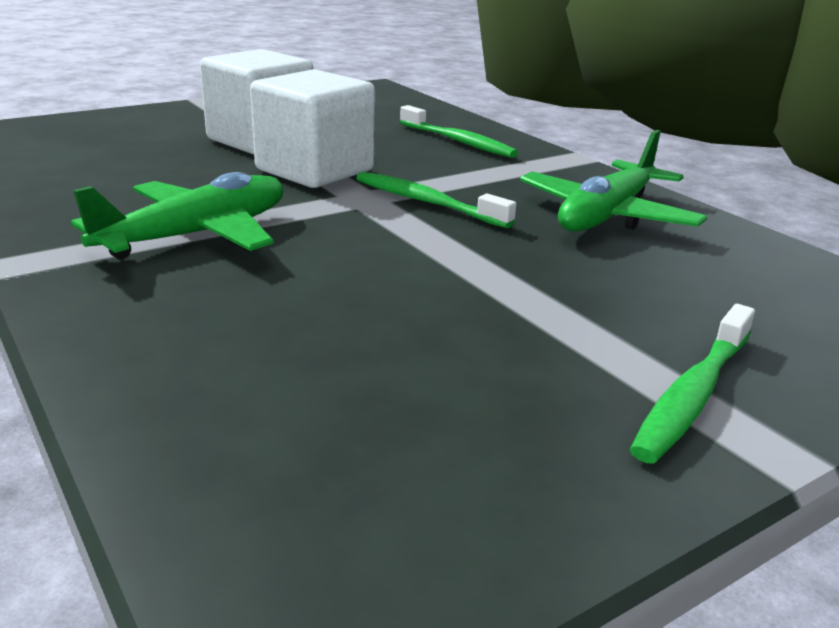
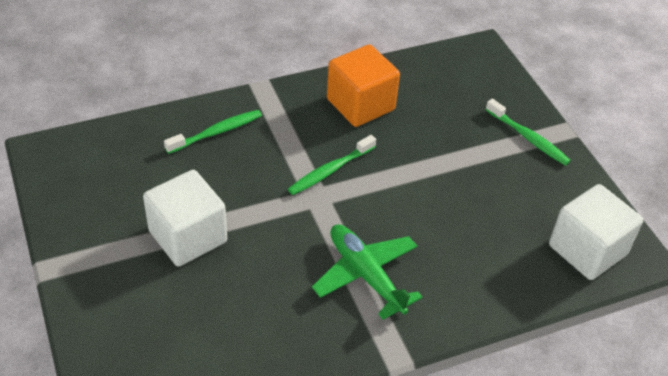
camera: 80 degrees left, 20 degrees up
(315, 170) = (263, 213): white cube -> white cube (587, 250)
(607, 216) = (360, 104): green plane -> orange cube

